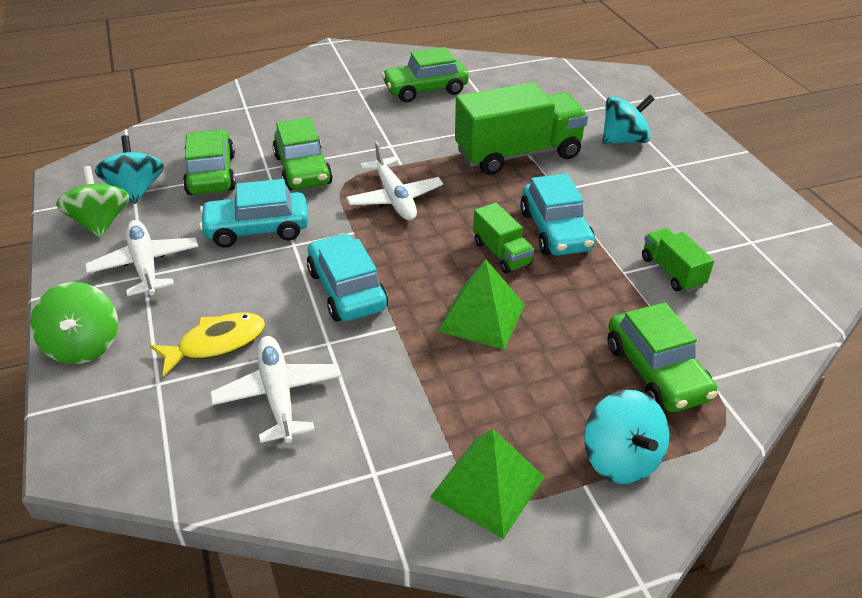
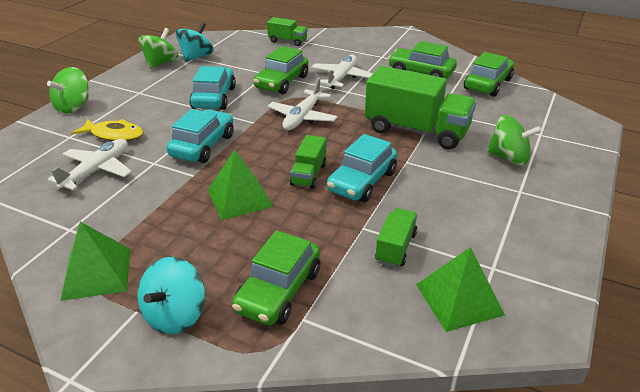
camera: 45 degrees right, 5 degrees down
(145, 265) = (146, 89): white plane -> white plane (341, 78)
(211, 174) = (238, 65): green car -> green car (488, 84)
(220, 116) = (287, 41): none -> green truck
(257, 229) = (214, 98): turquoise car -> turquoise car turned 60 degrees clockwise
(624, 140) = (508, 158): turquoise spinning top -> green spinning top
(770, 281) = (459, 299): none -> green pyramid

